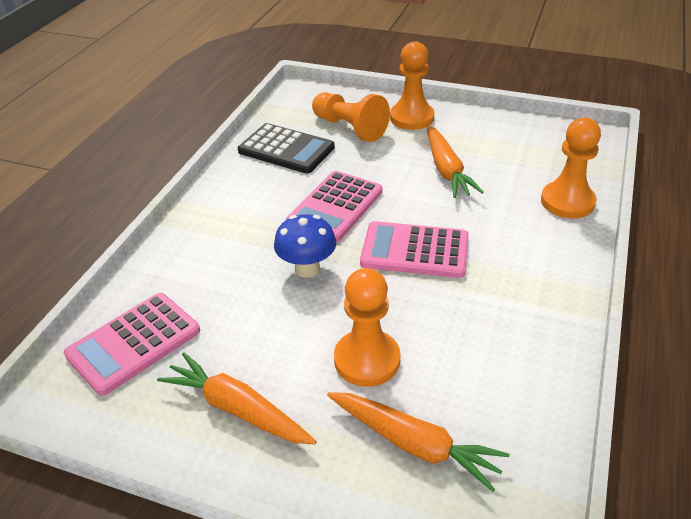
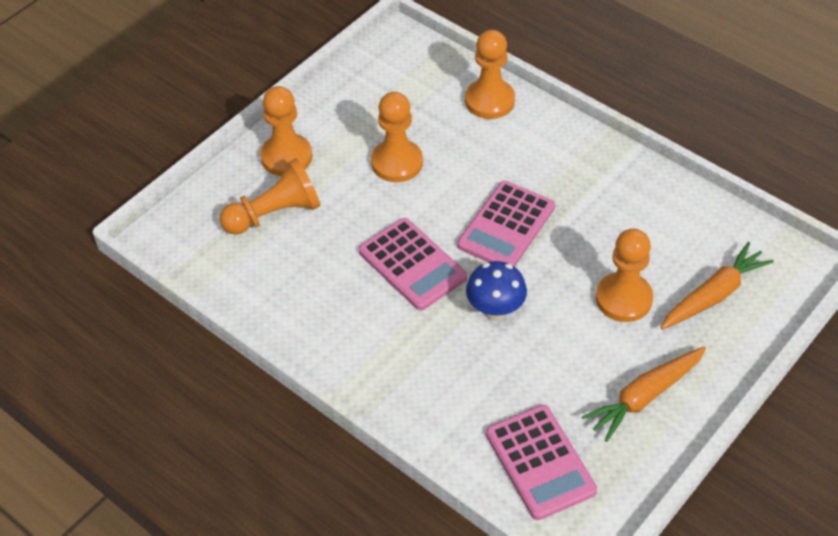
camera: 70 degrees left, 10 degrees up
(286, 149) = (284, 280): black calculator -> none
(446, 170) = (397, 163): orange carrot -> orange pawn

